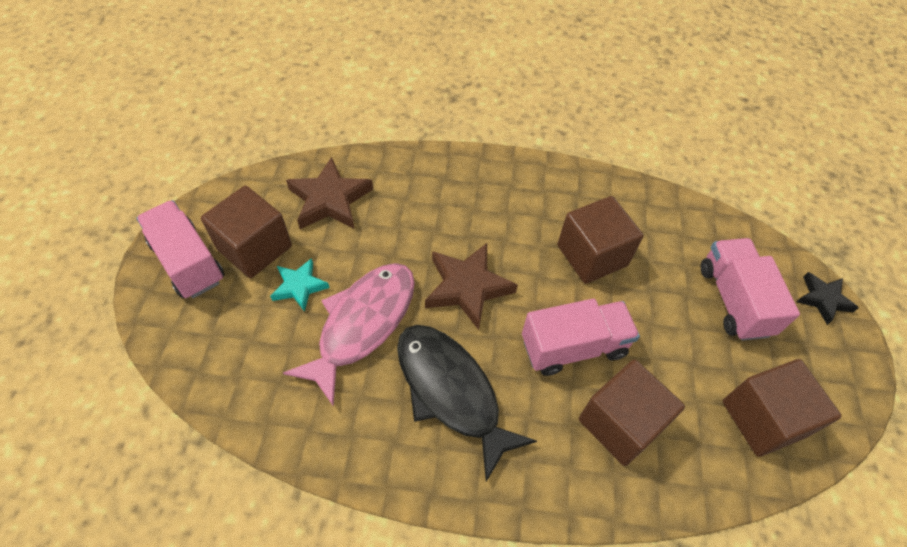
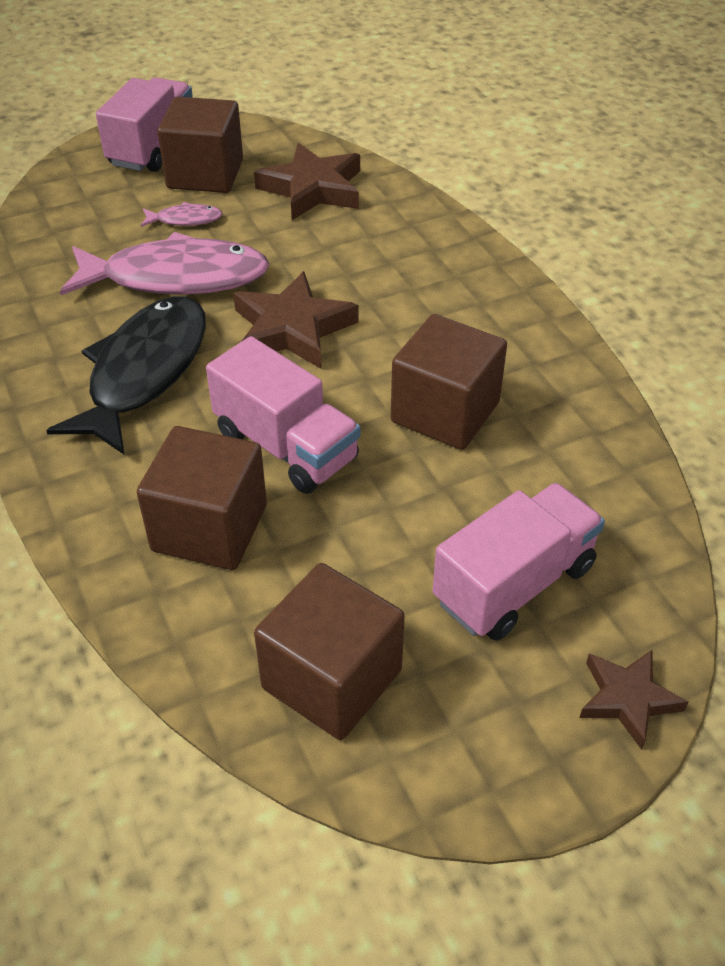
camera: 60 degrees right, 10 degrees down
(299, 286) = (185, 220): turquoise star -> pink fish
(823, 299) = (627, 699): black star -> brown star

